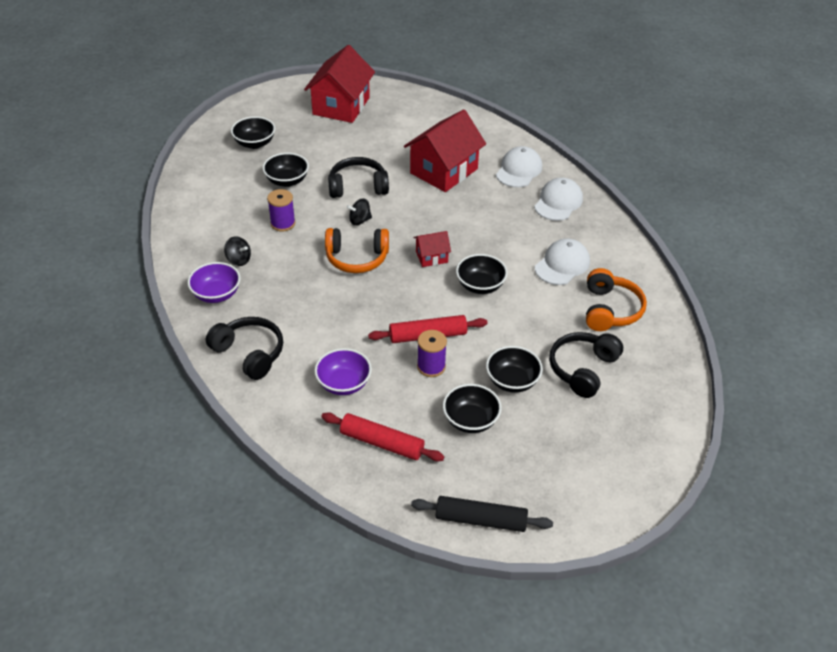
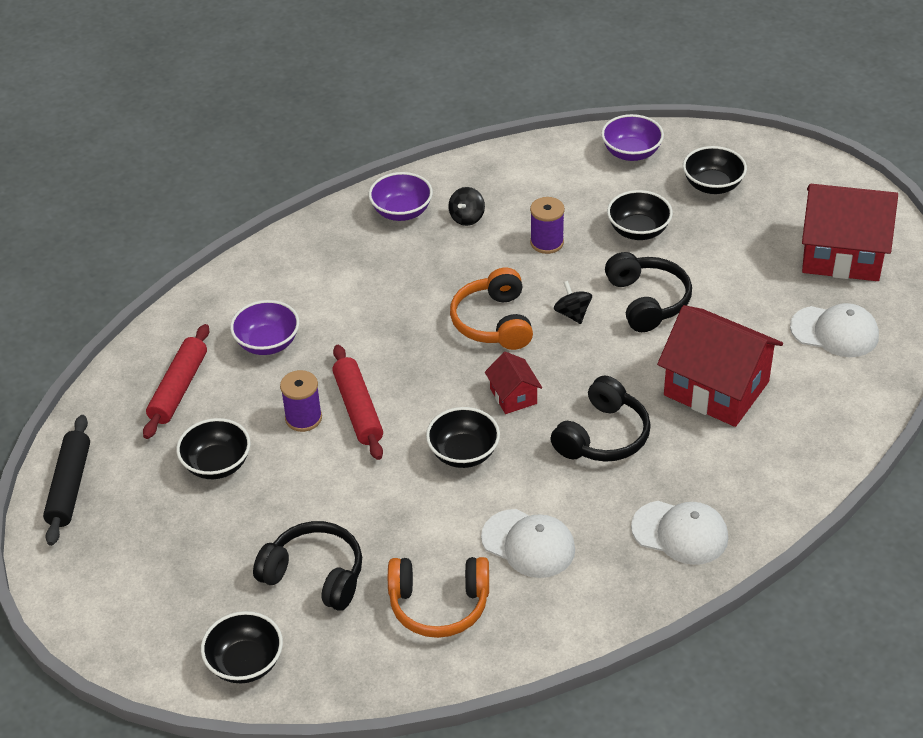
camera: 85 degrees right, 0 degrees up
(203, 172) = (631, 153): none -> purple bowl
(249, 353) = (308, 257): black headphones -> black headphones (603, 436)
(512, 381) = (286, 500): black bowl -> black bowl (245, 663)
(519, 170) = (749, 478): white cap -> white cap (835, 332)

